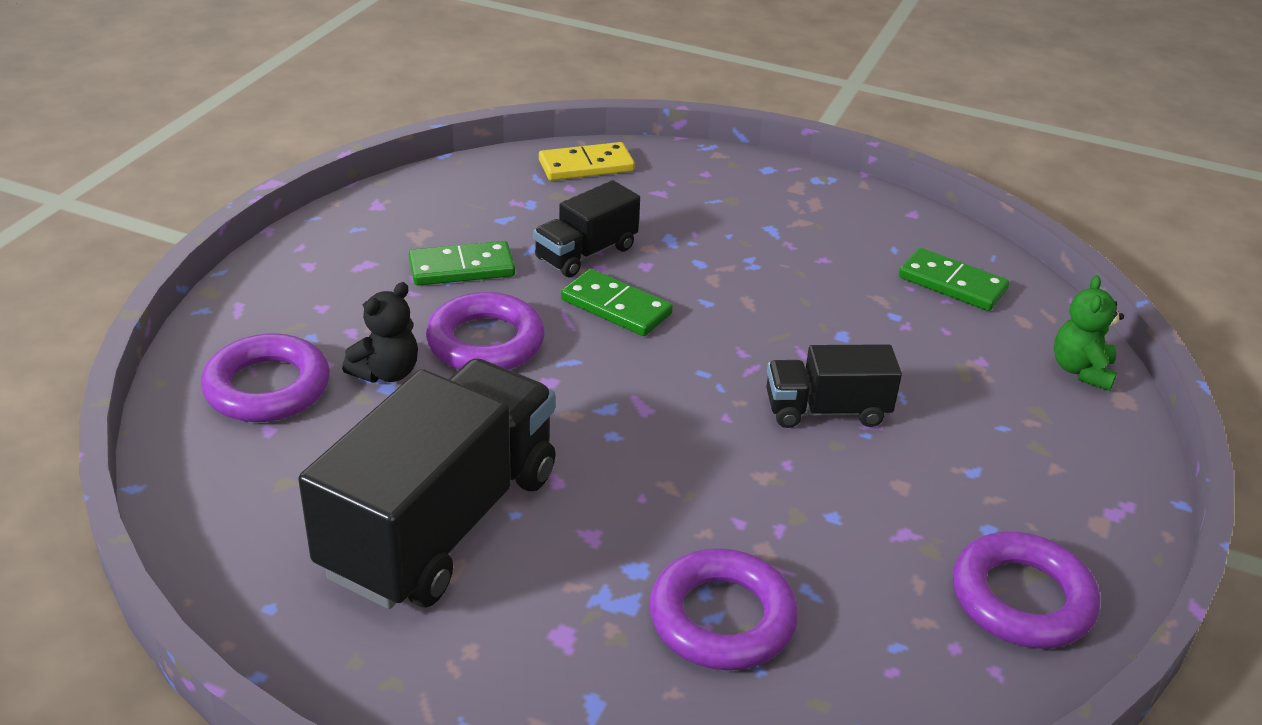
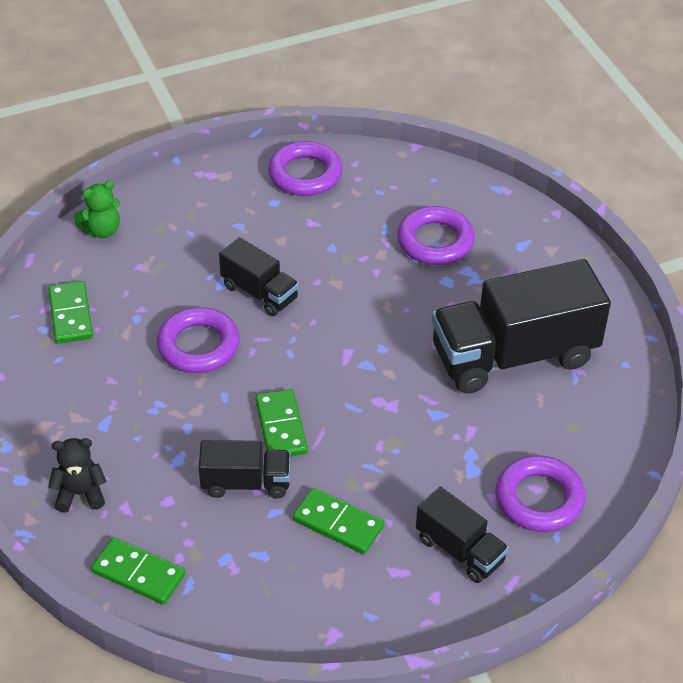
camera: 135 degrees left, 10 degrees up
(317, 306) = (459, 550): none -> black truck
(386, 372) = (462, 465): black teddy bear -> black teddy bear (80, 493)
(485, 342) = (385, 451): purple ring -> purple ring (198, 346)
(586, 166) = (138, 573): yellow domino -> green domino

